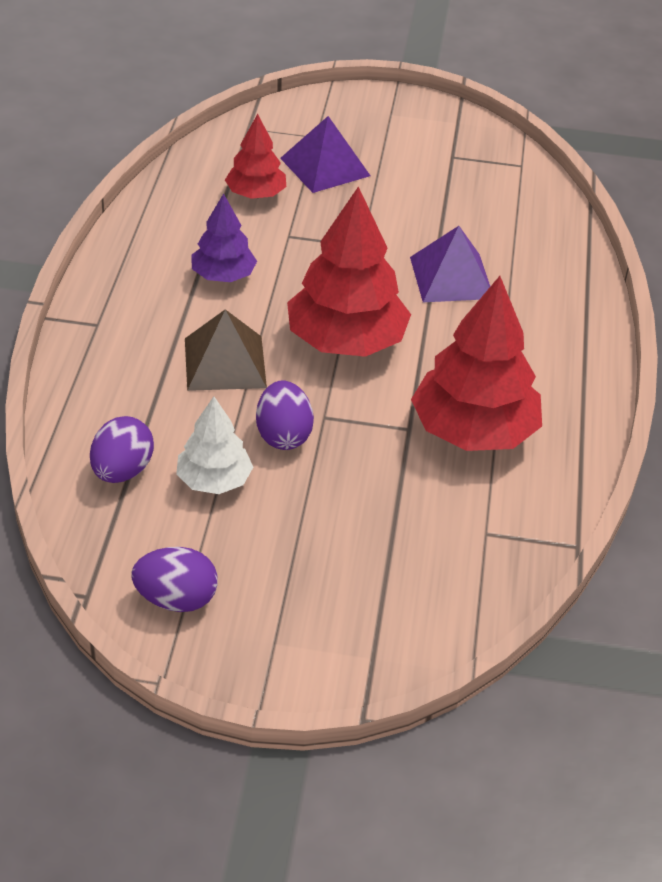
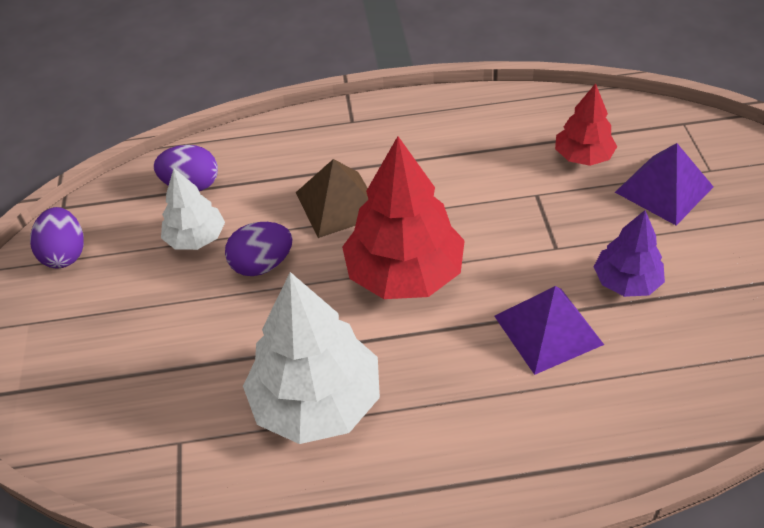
camera: 80 degrees right, 5 degrees up
(223, 276) = (452, 170): purple tree -> purple tree (626, 282)
(474, 431) = (316, 401): red tree -> white tree

